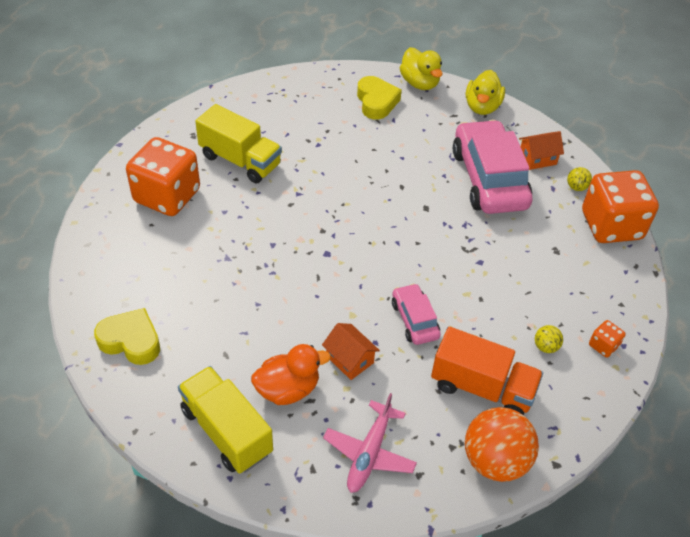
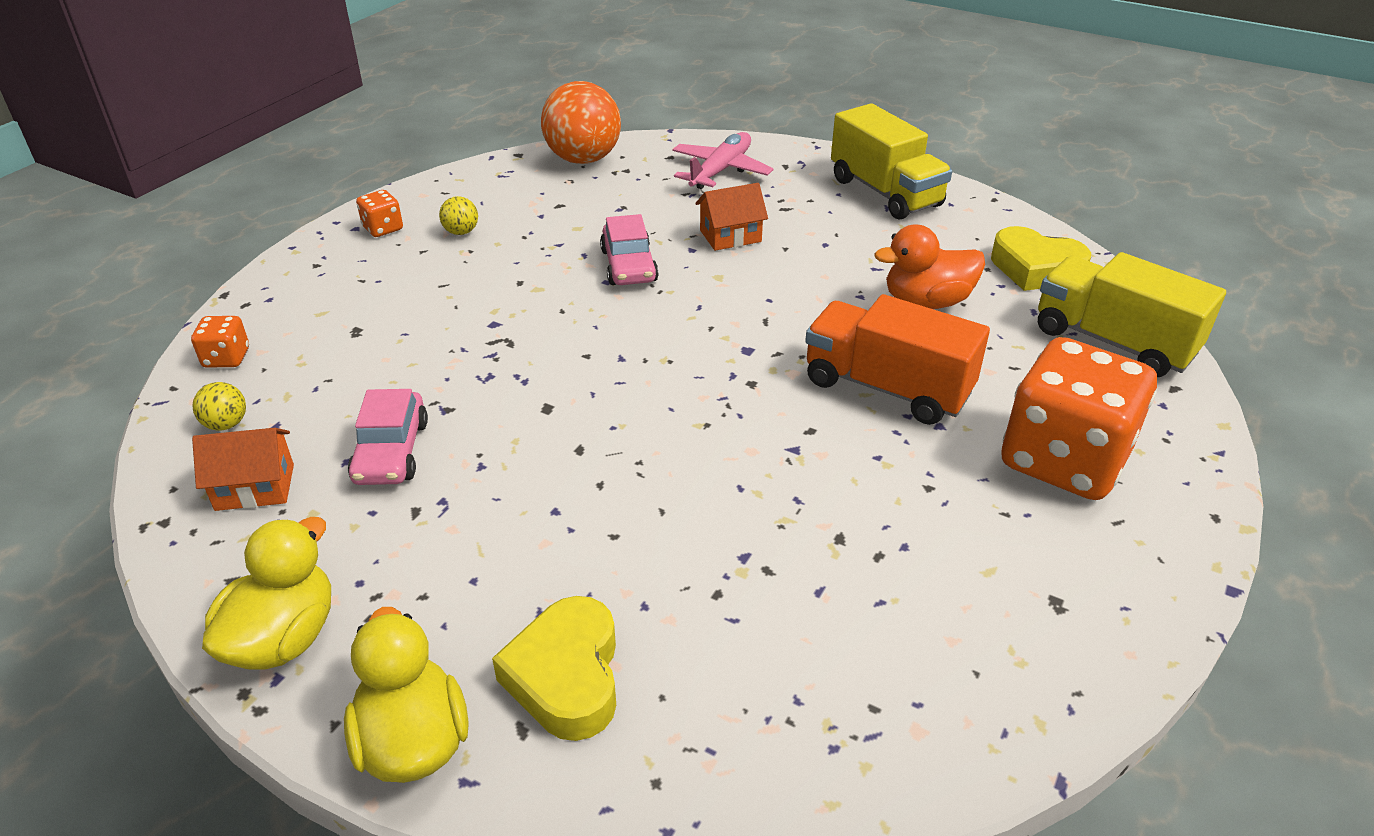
camera: 170 degrees left, 10 degrees down
(240, 160) = (925, 527): yellow truck -> yellow truck (1113, 342)
(288, 389) = (813, 217): orange duck -> orange duck (926, 302)
(349, 359) = (730, 236): orange house -> orange house turned 75 degrees counterclockwise
(482, 388) = (568, 205): orange truck -> orange truck (887, 387)
(489, 179) = (391, 452): pink car -> pink car, size x0.50
(611, 225) = (226, 358): orange dice -> orange dice, size x0.41

